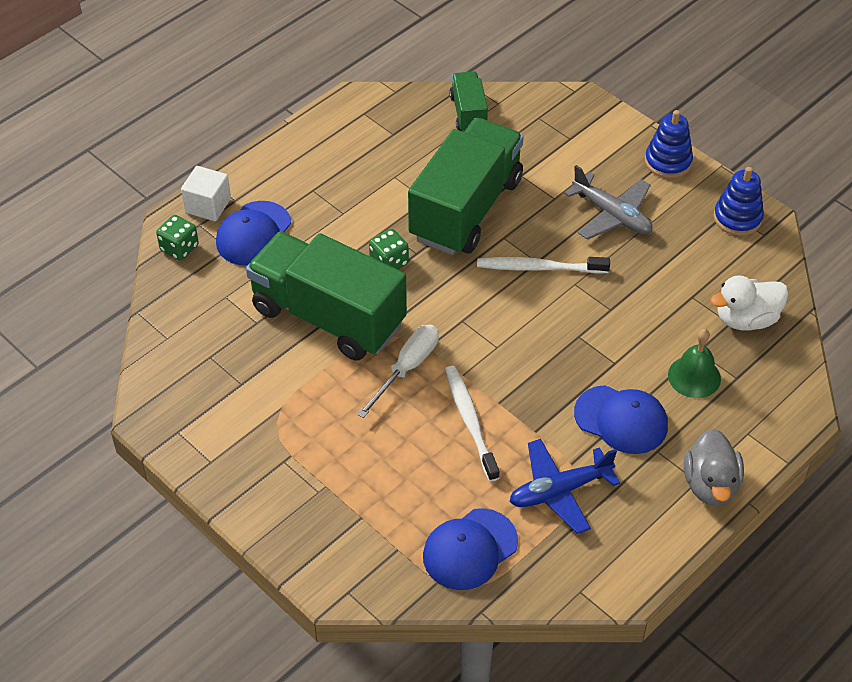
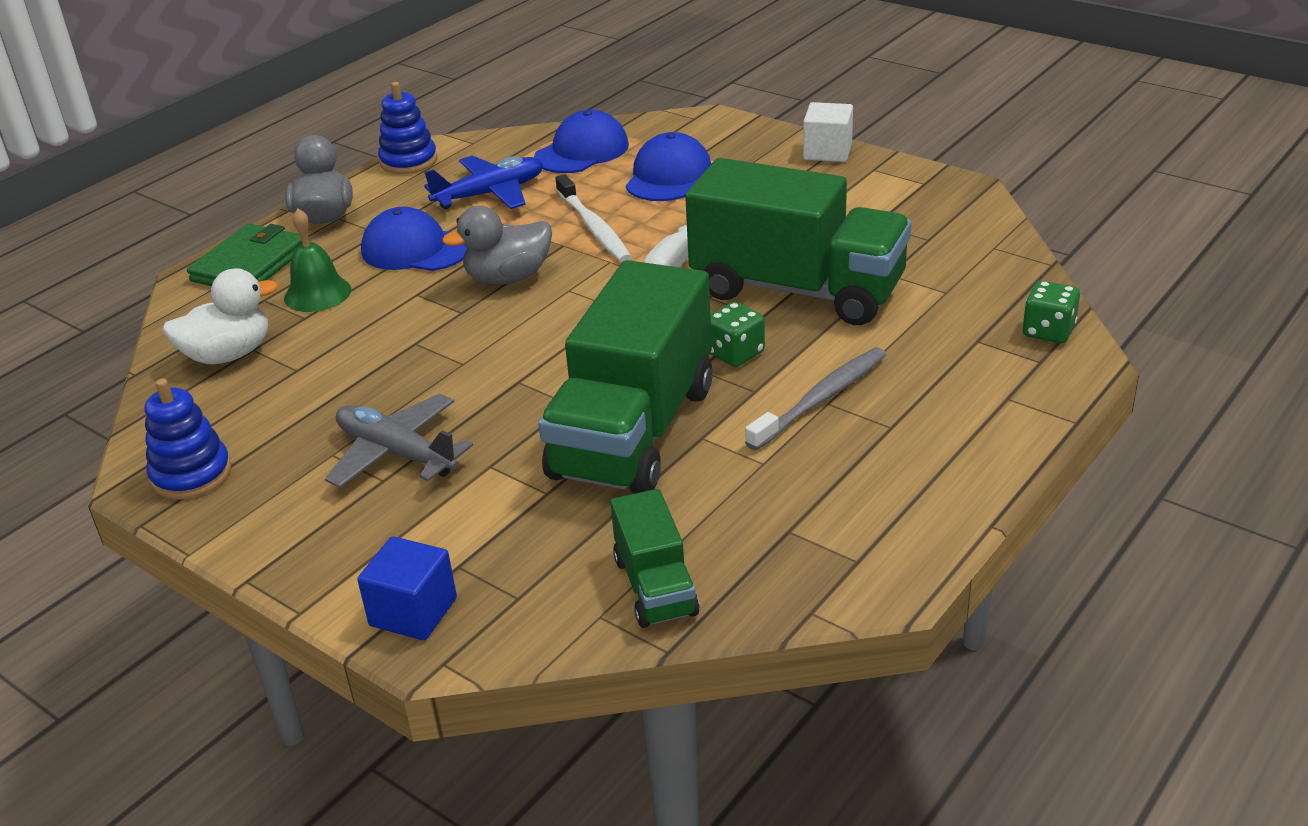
camera: 175 degrees right, 15 degrees down
(208, 205) = (1044, 385): white cube -> white cube (827, 152)
(253, 234) = (951, 360): blue cap -> blue cap (668, 176)
(346, 216) = (821, 399): none -> grey toothbrush
(539, 268) = (514, 374): white toothbrush -> none
(543, 369) = (508, 278): none -> grey duck
(591, 117) = (413, 612): none -> blue cube
(668, 162) = (283, 547): blue stacking toy -> blue stacking toy (408, 161)
(761, 425) = (250, 264): none -> green wallet

